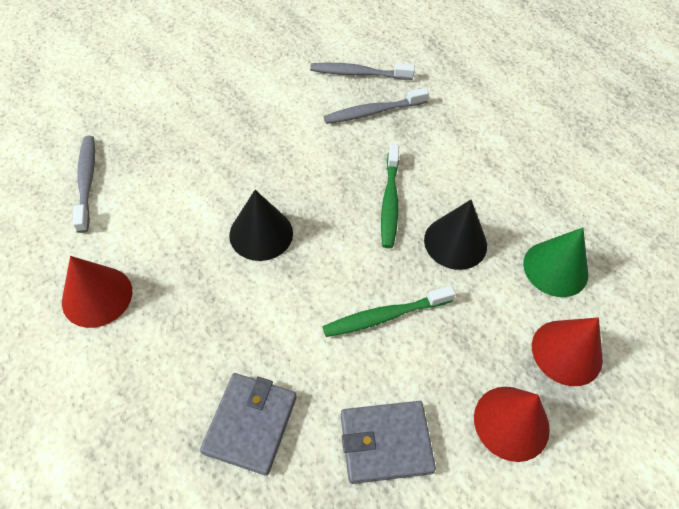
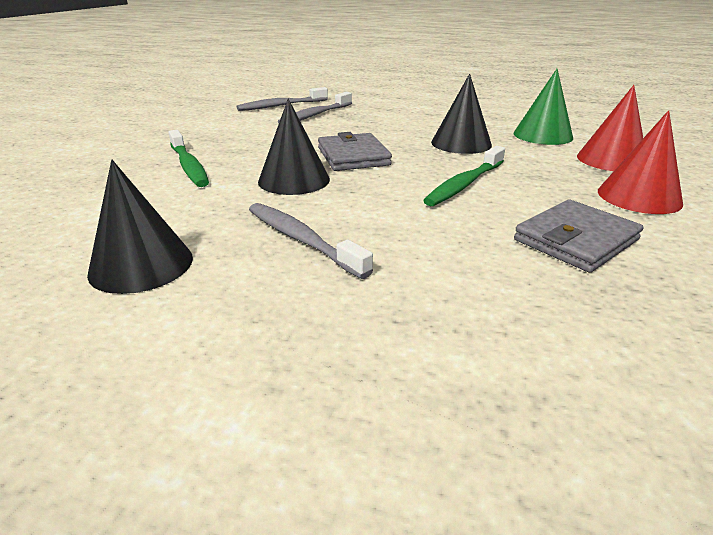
camera: 30 degrees left, 25 degrees down
(87, 181) = (50, 203): grey toothbrush -> grey toothbrush (301, 239)
(97, 296) = (141, 265): red cone -> black cone
(250, 424) = (441, 279): grey wallet -> grey wallet (353, 156)
(389, 202) = (385, 141): green toothbrush -> green toothbrush (189, 166)

